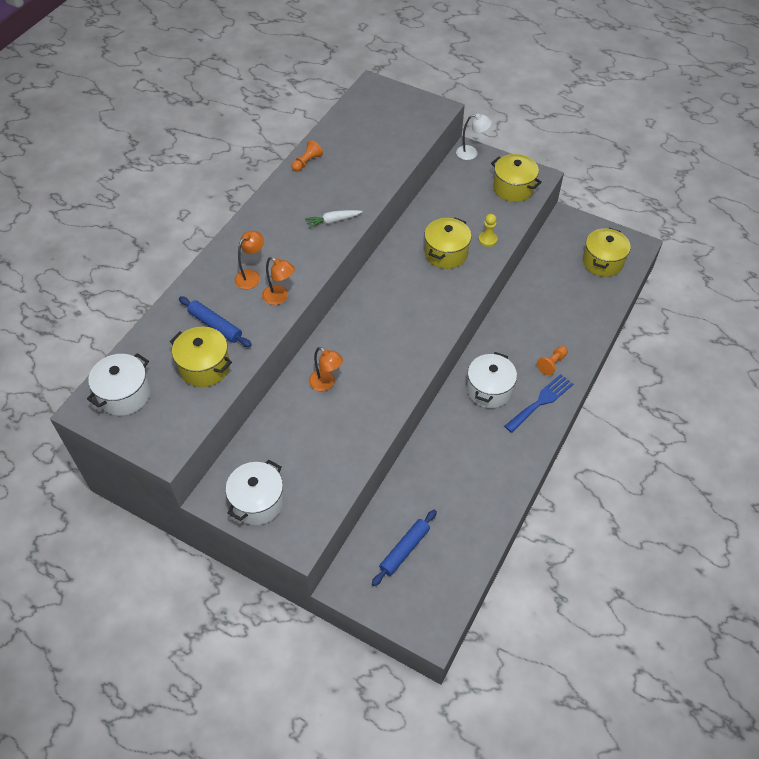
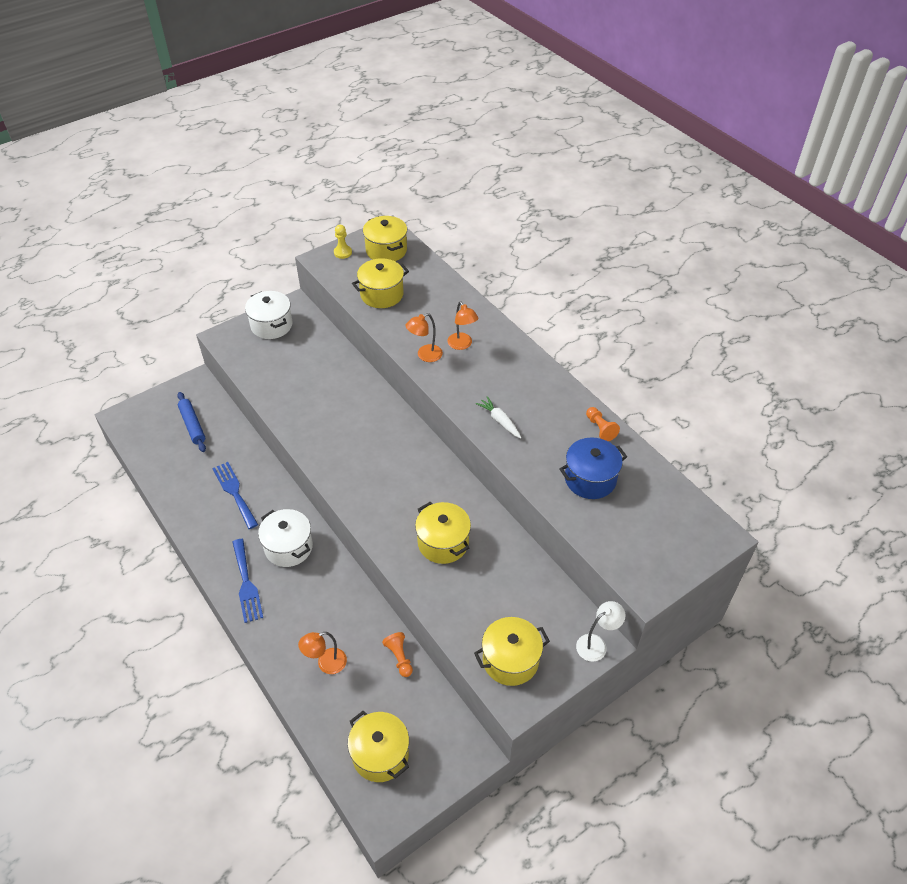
camera: 115 degrees right, 5 degrees down
(124, 395) = (386, 250): white pot -> yellow pot
(215, 326) = (420, 310): blue rolling pin -> none
(326, 383) = (346, 394): orange lamp -> orange lamp (326, 664)
(333, 221) = (500, 421): white carrot -> white carrot turned 45 degrees counterclockwise
(362, 155) = (590, 479): none -> blue pot
(461, 462) = (234, 492): none -> blue fork
(471, 153) = (596, 644): white lamp -> white lamp turned 150 degrees counterclockwise
(487, 240) = (441, 591): yellow pawn -> yellow pawn (343, 252)
(552, 364) = (280, 617): orange pawn -> orange pawn (399, 657)

